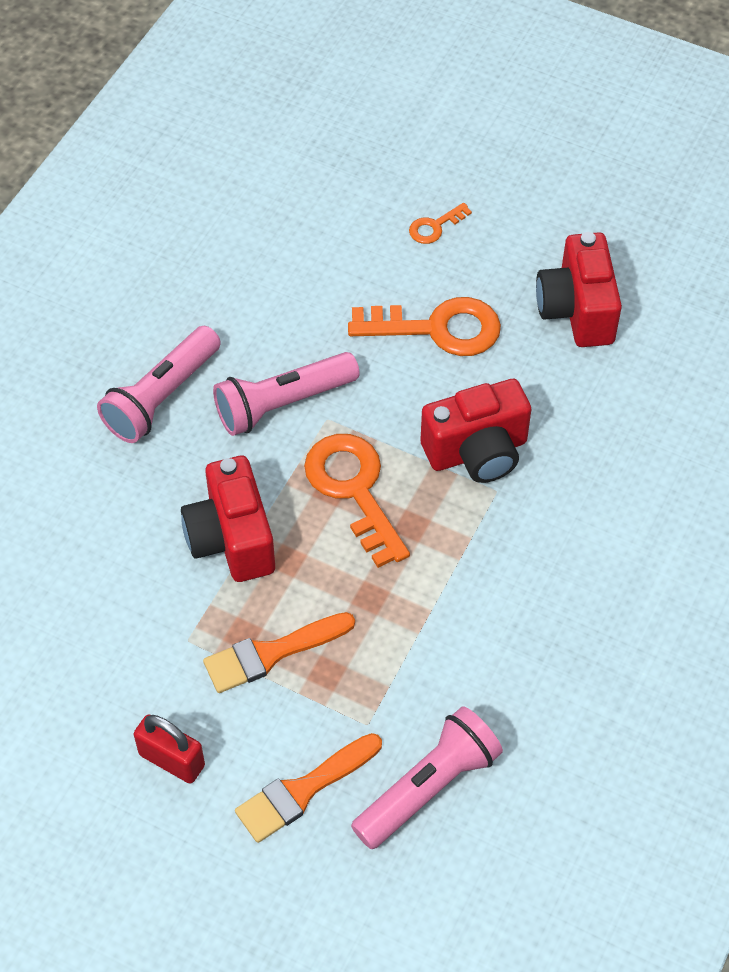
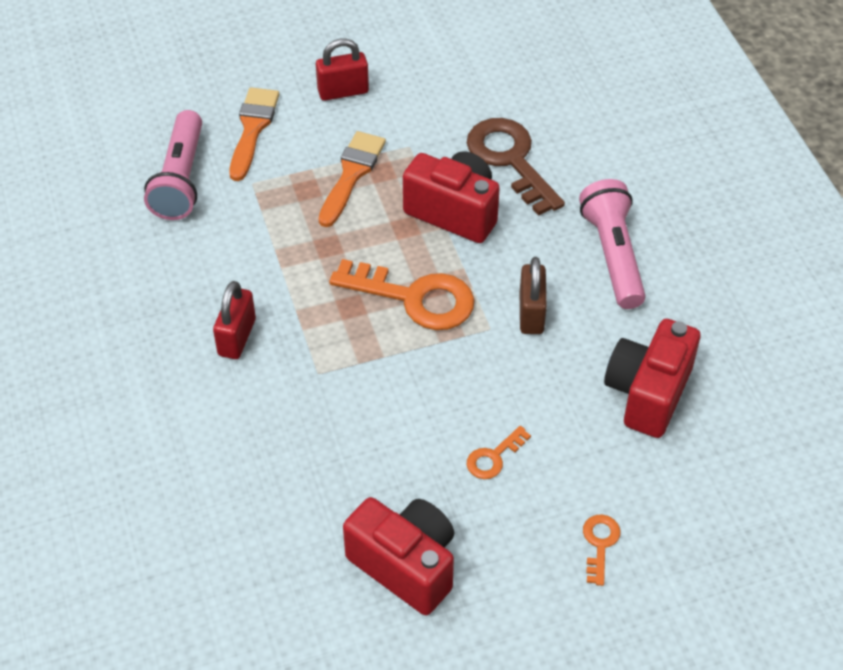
camera: 135 degrees right, 5 degrees down
(123, 549) = (510, 159): none -> brown key
(283, 404) = (531, 313): pink flashlight -> brown padlock
(438, 328) = (493, 457): orange key -> orange key, size x0.48
(477, 452) = (361, 388): red camera -> red camera (647, 393)
(531, 574) = (237, 337): none -> red padlock

